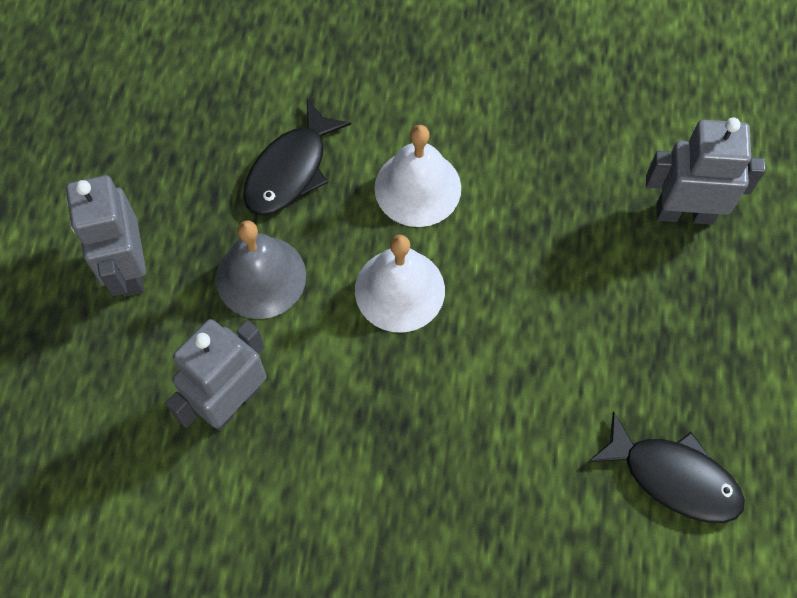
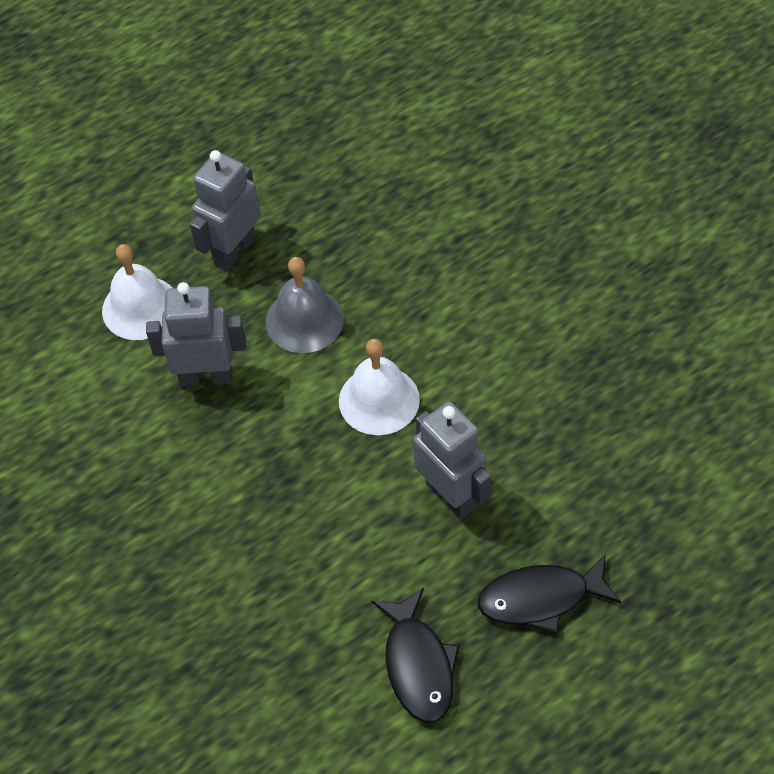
camera: 50 degrees right, 10 degrees down
(290, 170) = (395, 271): black fish -> black fish (540, 598)
(417, 188) = (464, 348): white bell -> white bell (140, 307)
(684, 213) = (629, 516): grey robot -> grey robot (451, 496)

